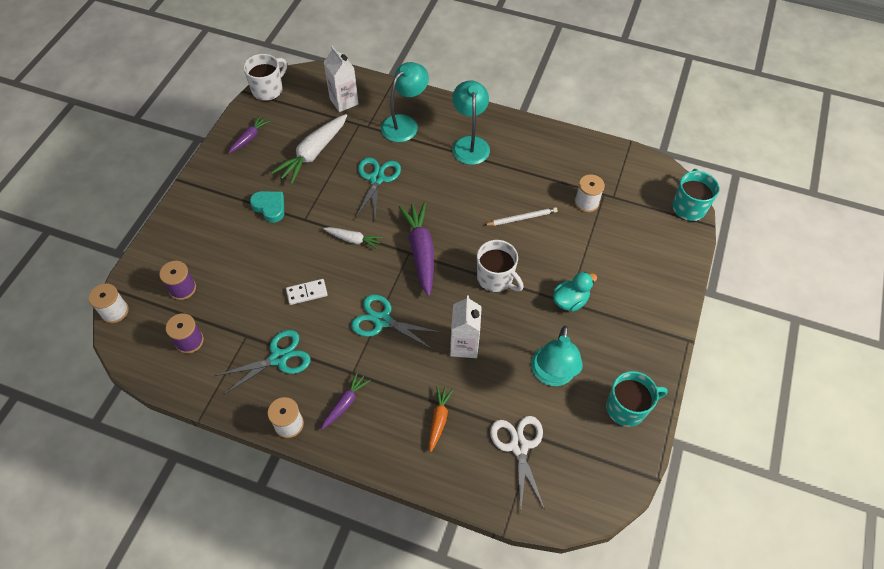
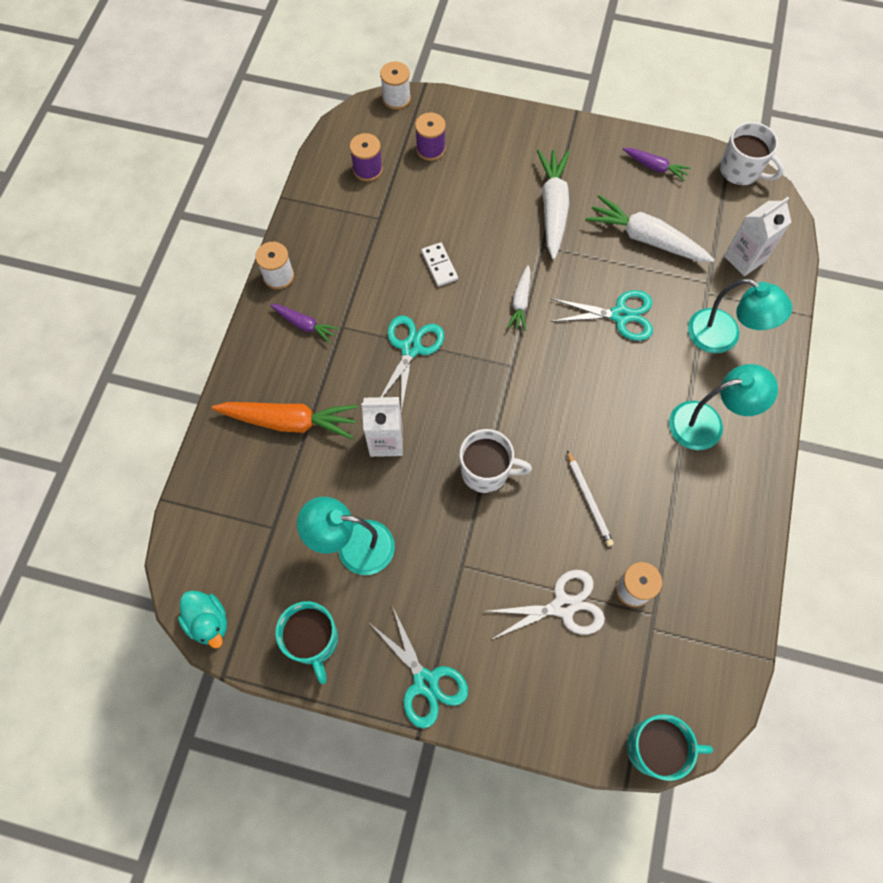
camera: 85 degrees right, 10 degrees up
(270, 207) = (553, 208): turquoise heart -> white carrot
(278, 358) = (354, 253): turquoise scissors -> turquoise scissors (425, 682)
(421, 251) = (514, 379): purple carrot -> none
(439, 419) = (289, 421): orange carrot -> orange carrot, size x1.82
(496, 278) = (486, 471): white mug -> white mug turned 120 degrees counterclockwise
(519, 446) = (260, 511): white scissors -> white scissors (563, 606)
(570, 301) = (463, 567): turquoise duck -> turquoise duck (209, 622)

